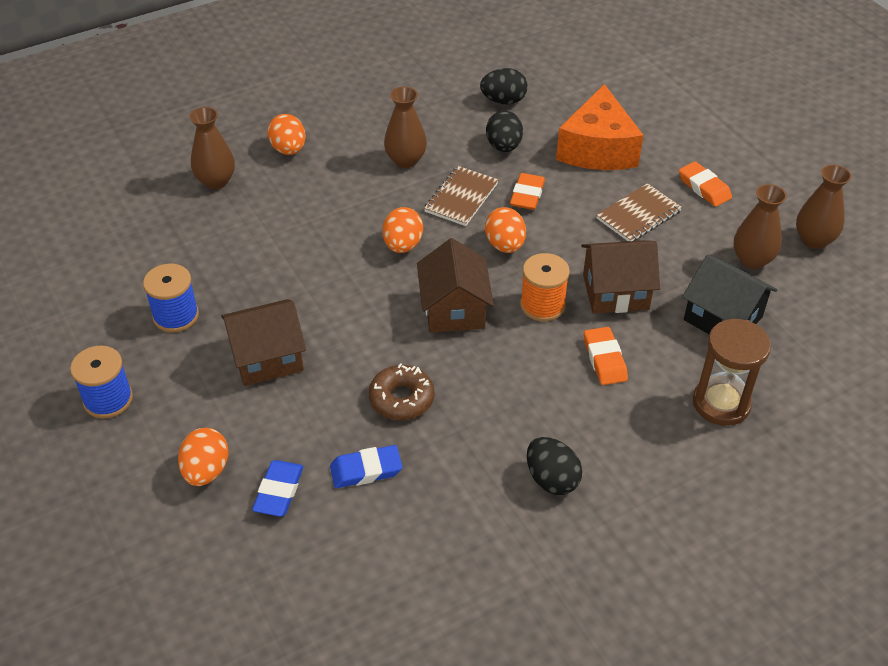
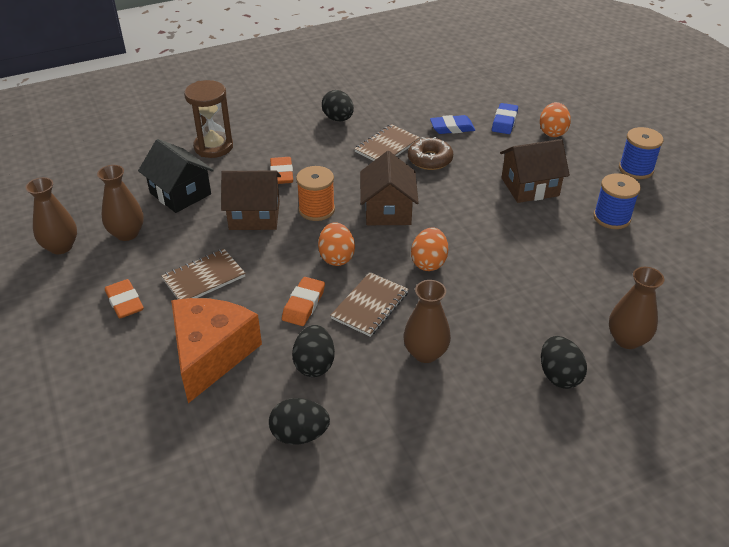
camera: 175 degrees left, 5 degrees down
(288, 149) = (559, 375): orange egg -> black egg
(466, 421) = (387, 146): none -> brown notebook

